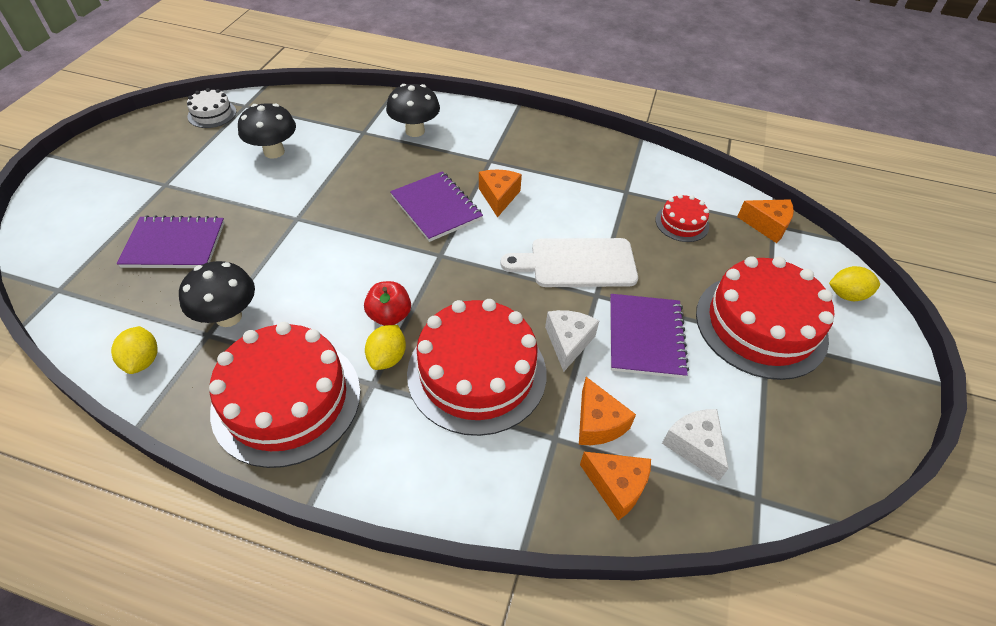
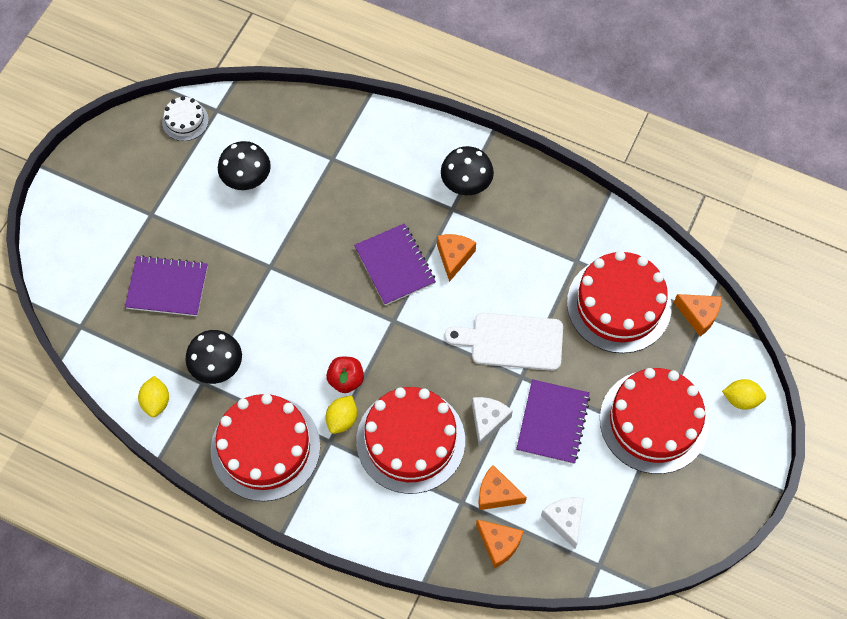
camera: 10 degrees right, 15 degrees up
(415, 131) = (383, 161): black mushroom -> black mushroom (466, 185)
(598, 423) = (496, 494): orange cheese -> orange cheese turned 120 degrees clockwise
(682, 223) = (619, 304): red cake -> red cake, size x2.12

